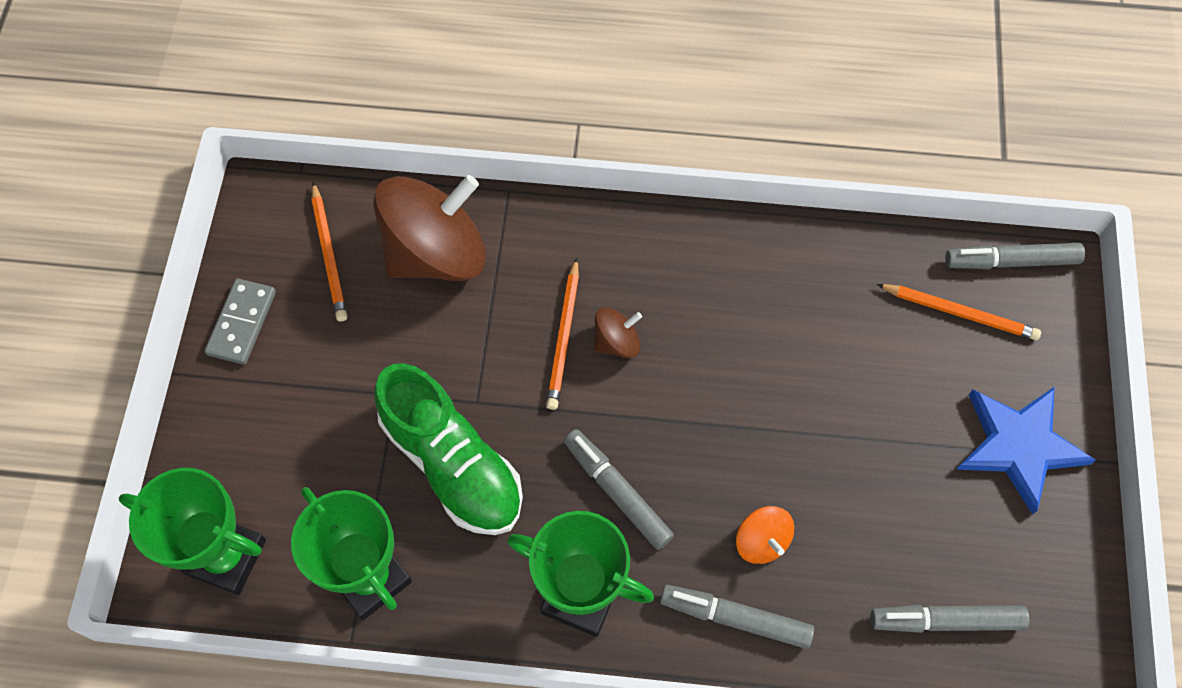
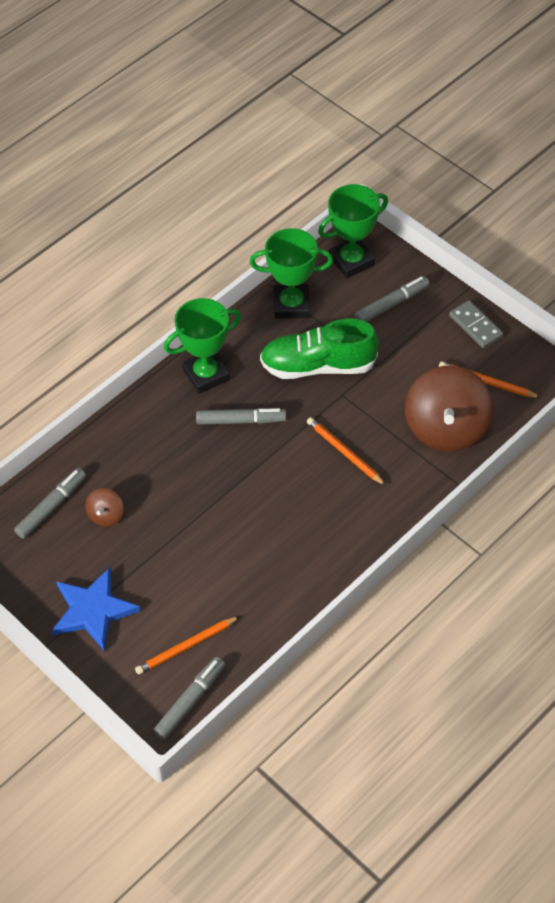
camera: 130 degrees right, 10 degrees down
(617, 342) = (320, 473): brown spinning top -> brown spinning top (106, 515)
(735, 618) = (138, 426): grey marker -> grey marker (391, 304)
(761, 541) = (160, 461): orange spinning top -> none

